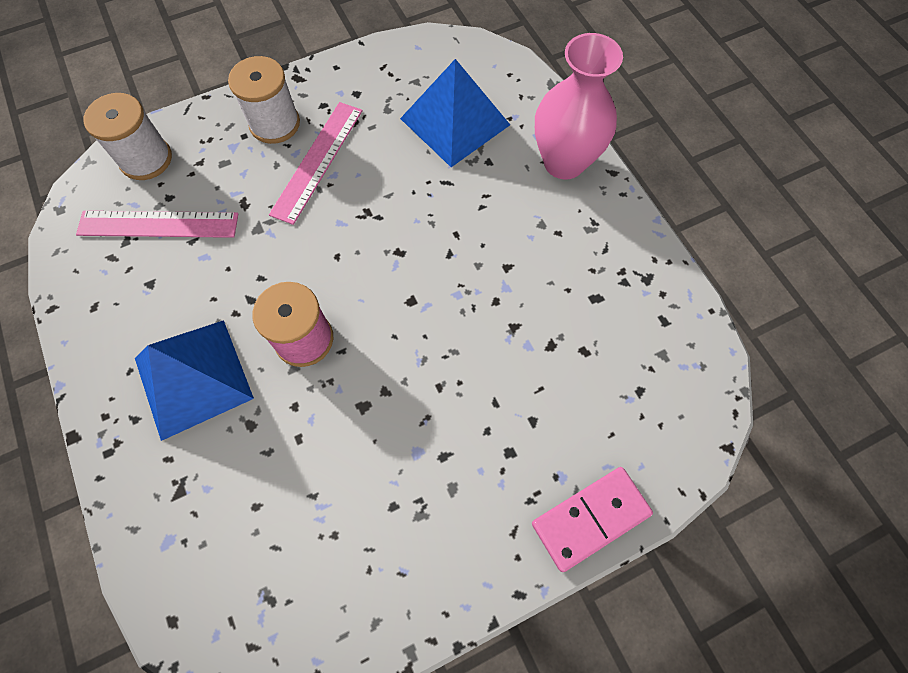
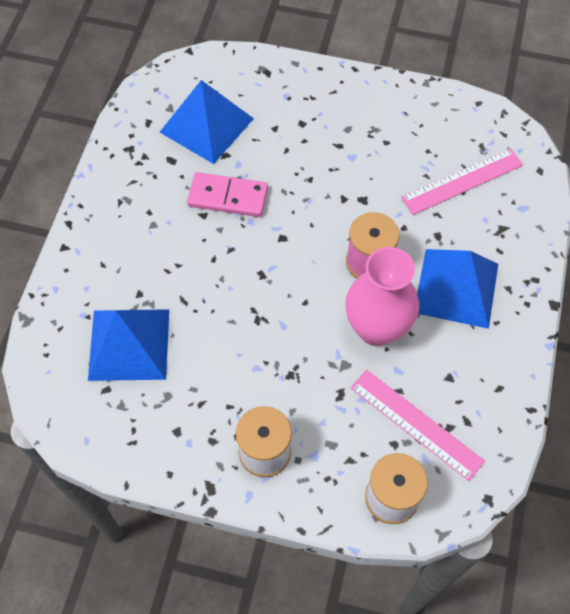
camera: 140 degrees left, 5 degrees down
(317, 161) = (259, 389): pink ruler -> pink ruler (462, 181)
(564, 162) = (91, 254): pink vase -> pink vase (376, 328)
(590, 518) = (290, 71): pink domino -> pink domino (228, 197)
(605, 365) = (207, 125): none -> blue pyramid

